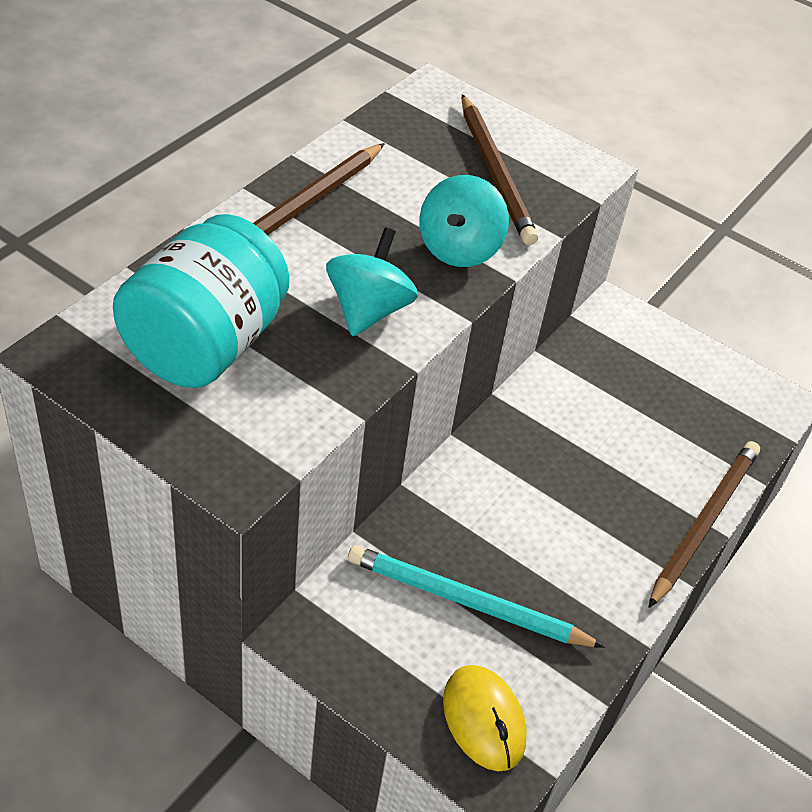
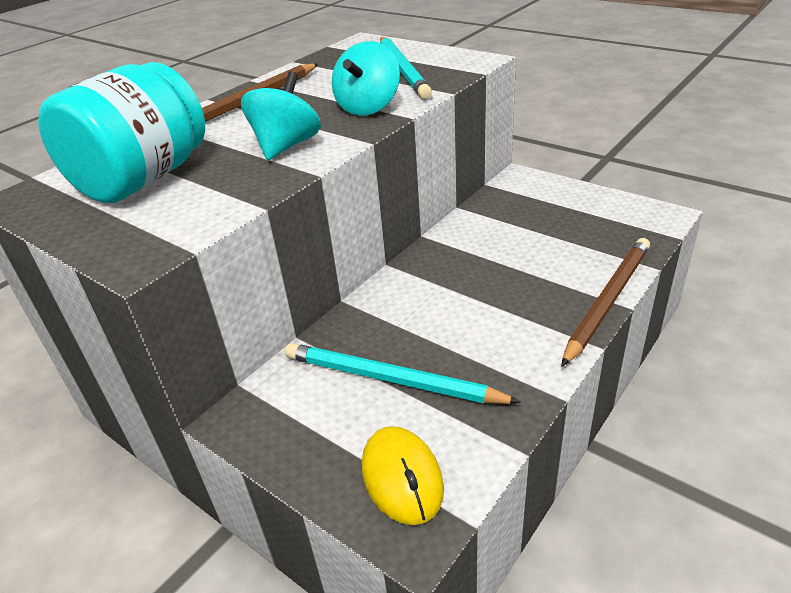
camera: 10 degrees right, 10 degrees down
(495, 173) = (403, 70): brown pencil -> turquoise pencil

